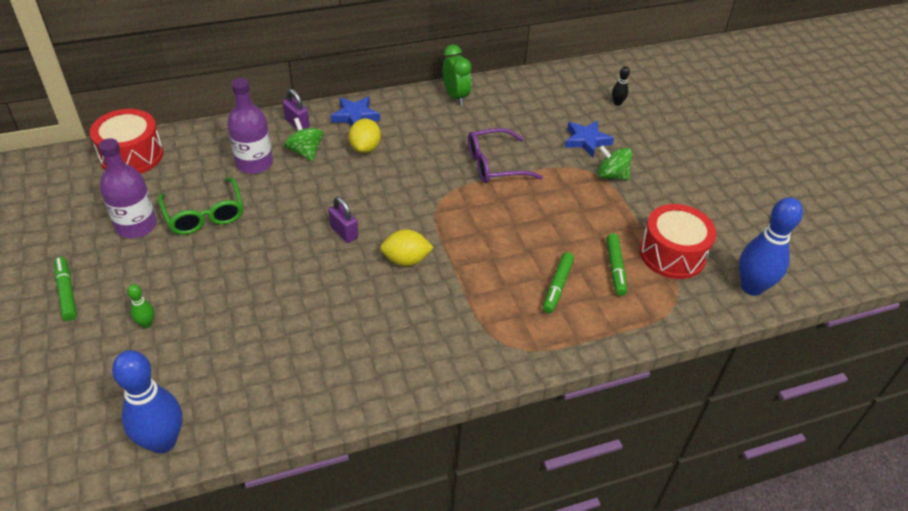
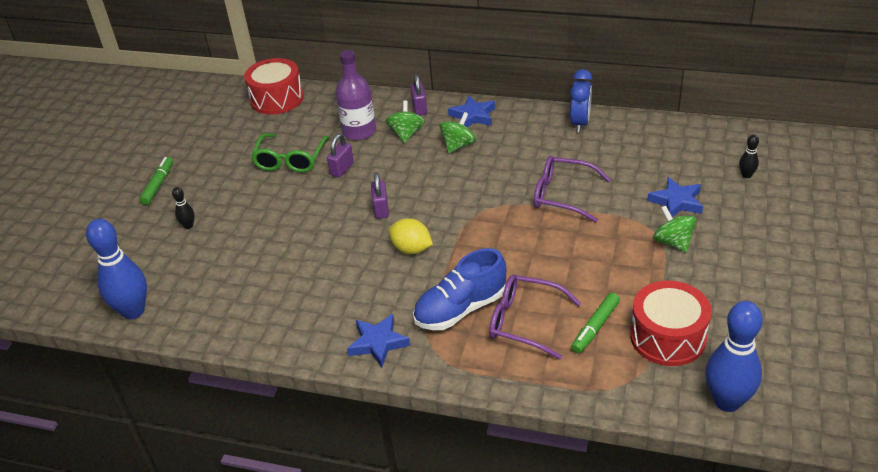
camera: 40 degrees right, 5 degrees down
(136, 226) = (238, 153): purple bottle -> none
(146, 324) = (188, 226): green bowling pin -> black bowling pin
(269, 206) = (342, 169): none -> purple padlock
(365, 148) = (458, 145): yellow lemon -> green spinning top
(452, 359) = (378, 343): none -> blue star
(455, 97) = (580, 123): green clock -> blue clock
(497, 297) = (460, 309): none -> blue shoe
(557, 286) = (523, 321): green marker -> purple glasses

